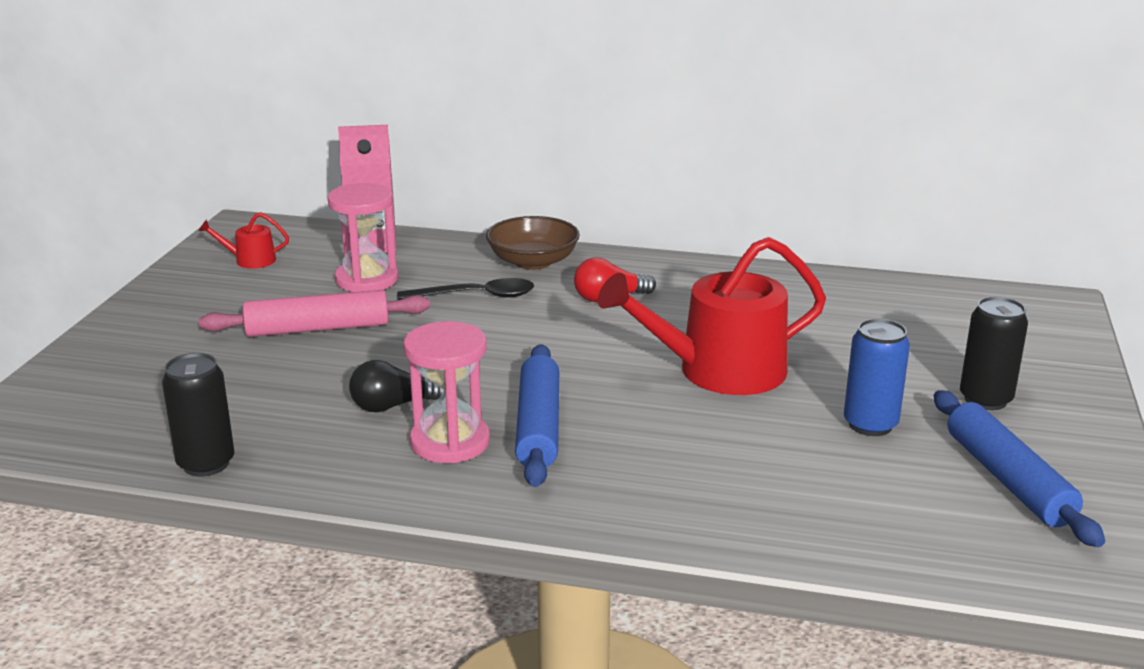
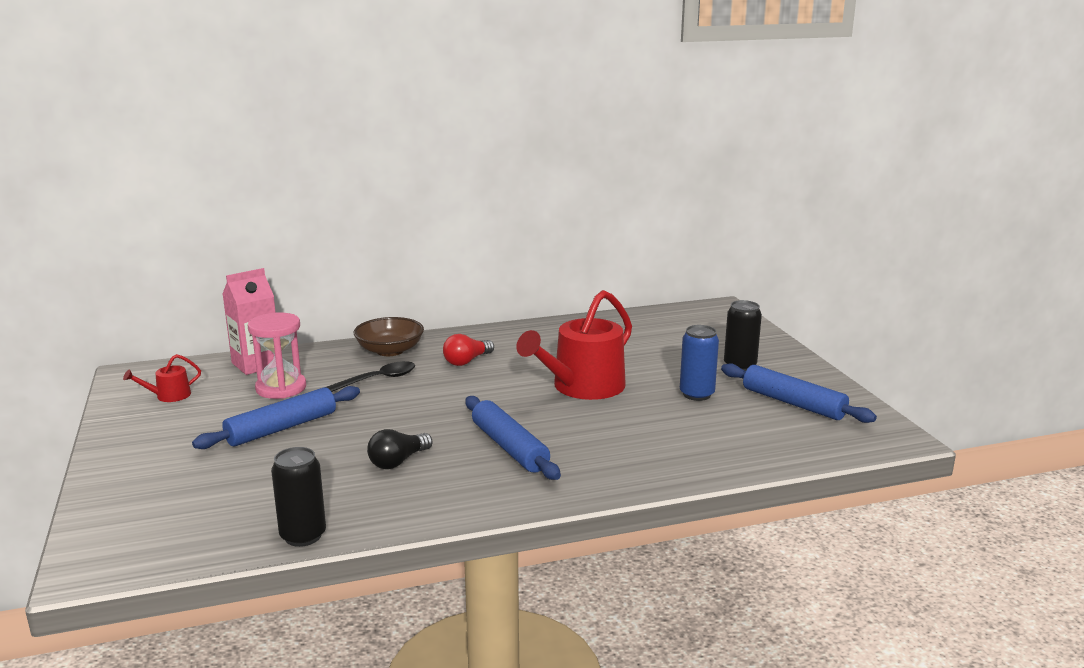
camera: 30 degrees left, 5 degrees down
(317, 328) = (281, 428): pink rolling pin -> blue rolling pin
(450, 442) = (463, 472): pink hourglass -> none

